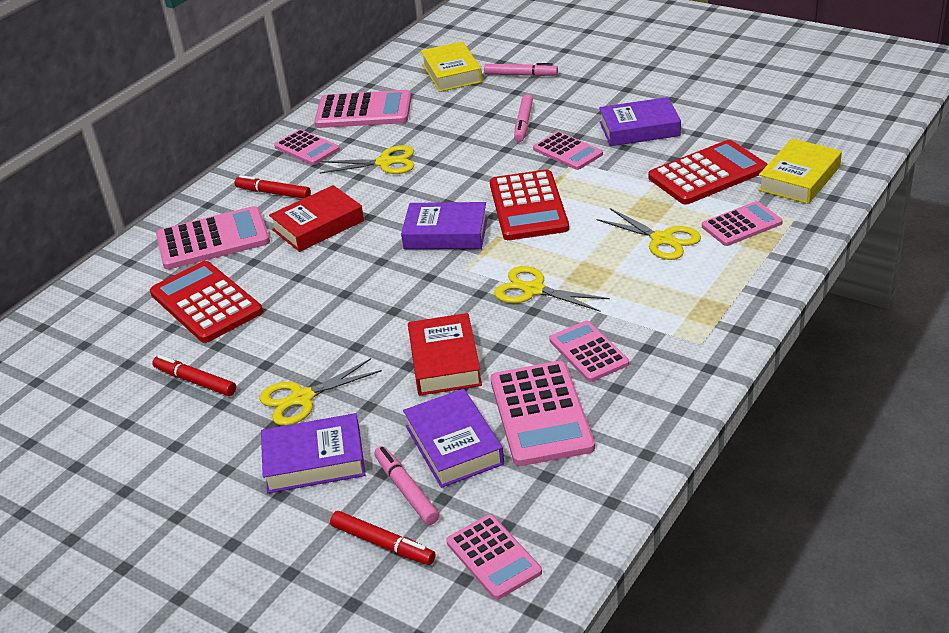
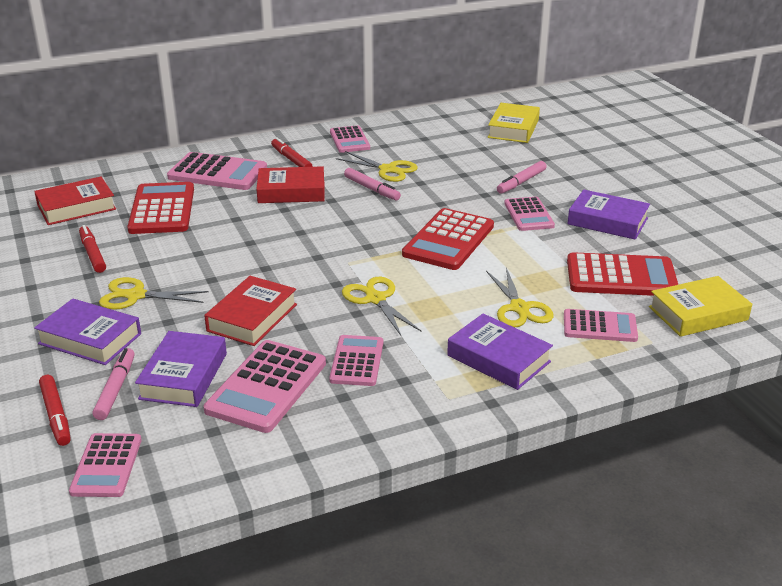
camera: 30 degrees right, 5 degrees down
(105, 344) = (76, 207): none -> red book
(363, 111) = (418, 131): pink calculator -> none
(446, 233) = (367, 233): purple book -> purple book (498, 358)
(521, 75) = (563, 148): pink marker -> pink marker (372, 189)

